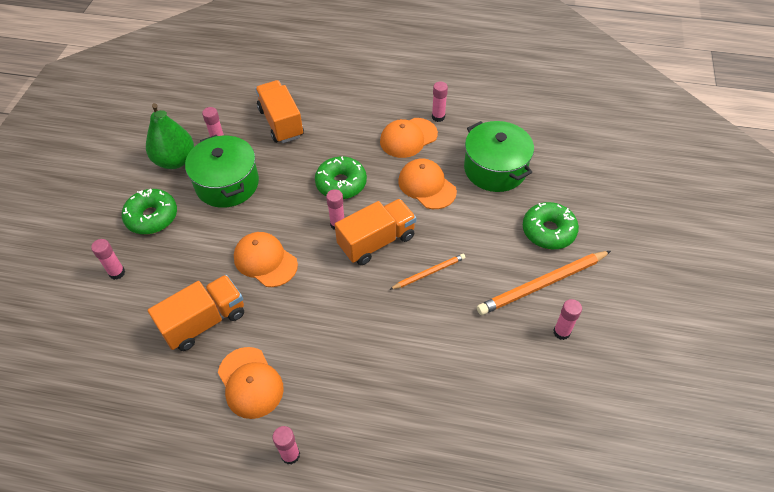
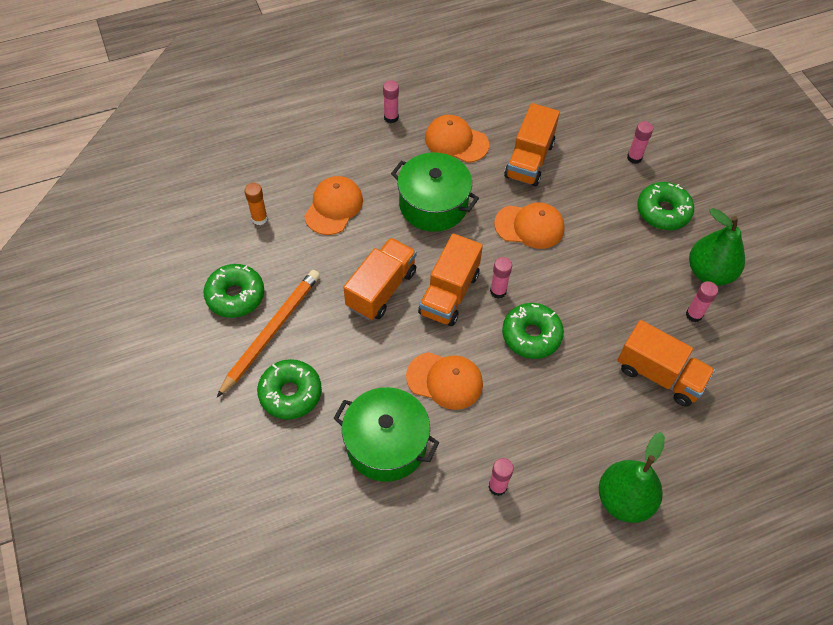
camera: 145 degrees right, 5 degrees up
(227, 184) = (636, 276): green pot -> green pot (433, 205)
(368, 80) = (624, 499): none -> green pear
(408, 138) = (509, 434): orange cap -> orange cap (334, 207)
(429, 273) = (381, 289): orange pencil -> orange truck
(503, 402) = (259, 218): none -> orange glue stick
(561, 332) = (235, 296): pink glue stick -> green donut

